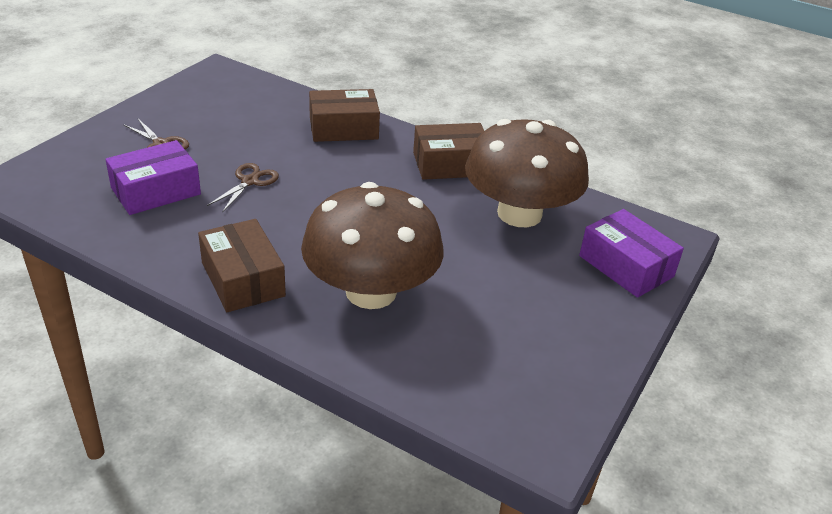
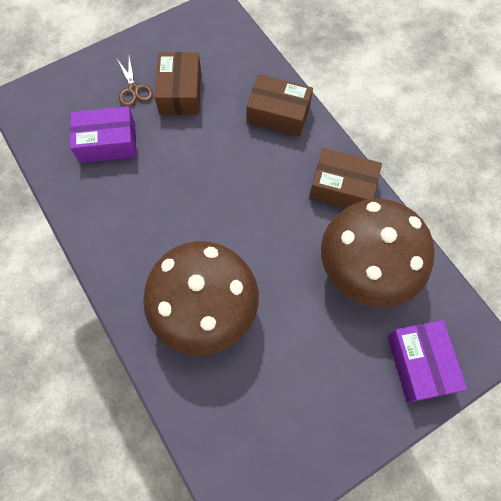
camera: 30 degrees right, 30 degrees up
(243, 279) = (124, 260): brown box -> brown box (180, 92)
(250, 181) = (177, 154): brown scissors -> none

